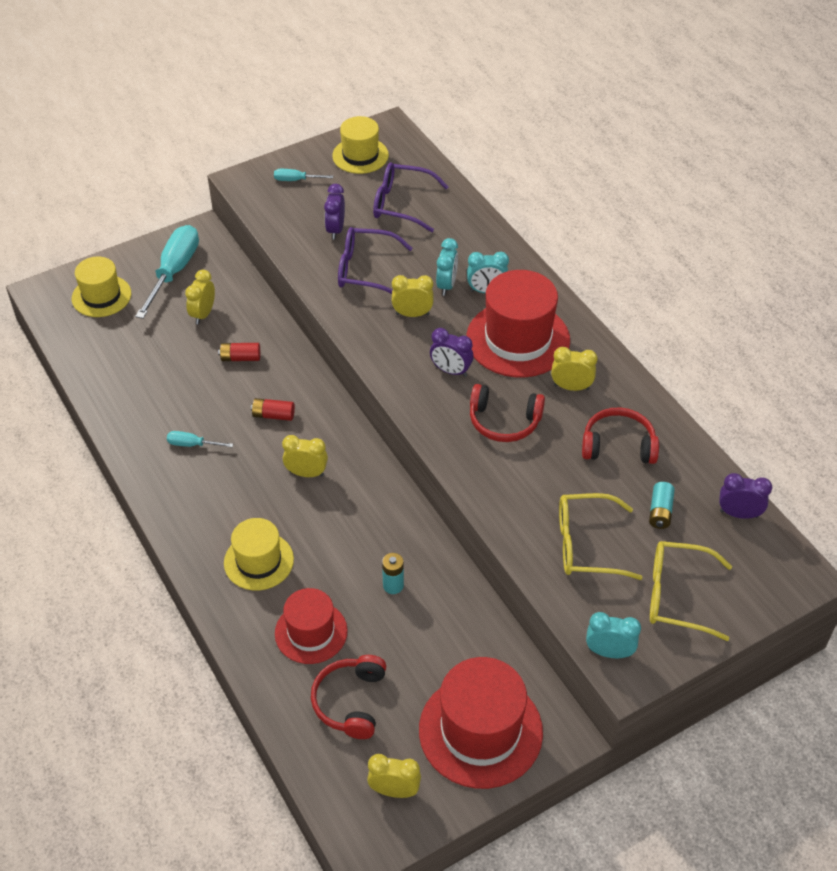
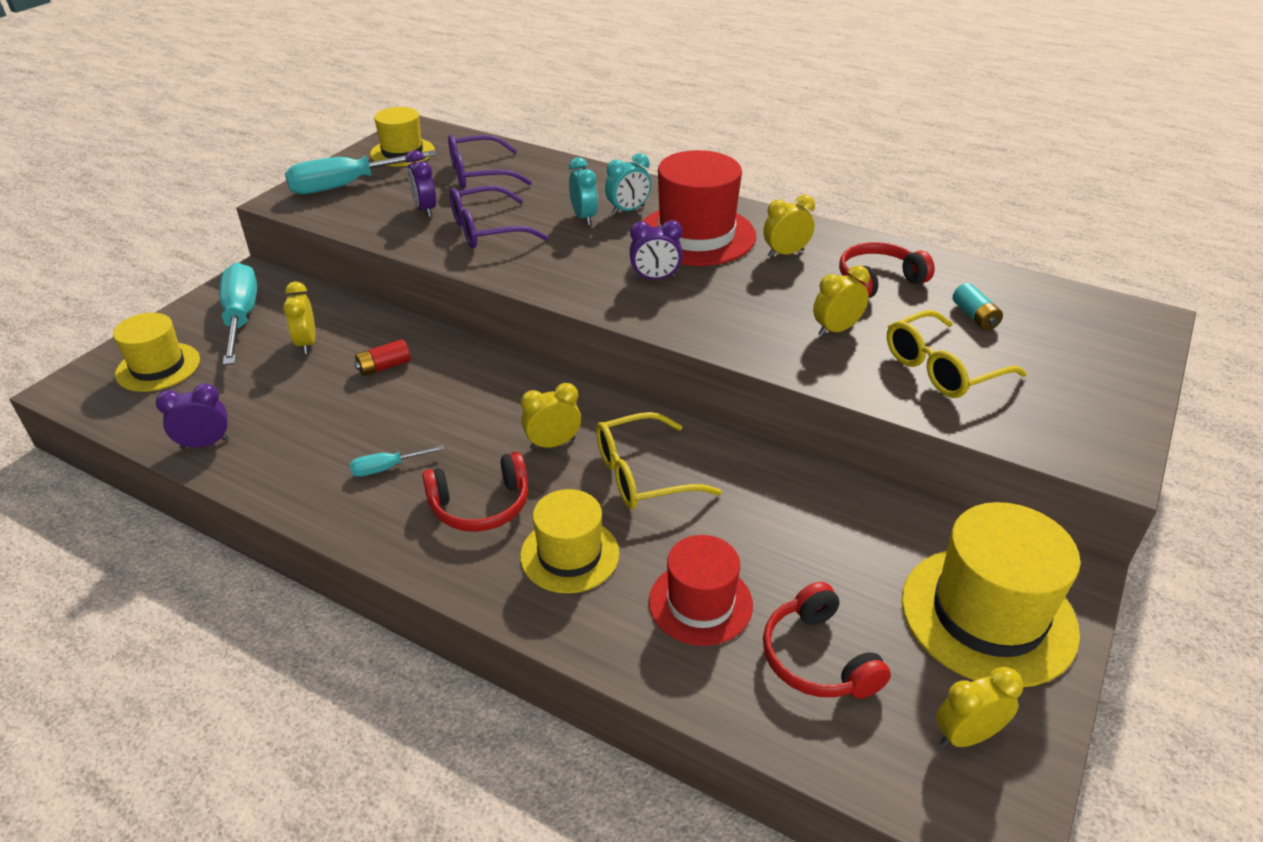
camera: 30 degrees left, 10 degrees down
(273, 415) = (467, 404): red battery -> none
(296, 180) = (347, 185): turquoise screwdriver -> turquoise screwdriver, size x2.15
(393, 585) = (750, 511): turquoise battery -> none
(412, 314) = (570, 248): yellow clock -> yellow clock (836, 330)
(480, 731) = (988, 615): red hat -> yellow hat
(504, 421) = (751, 300): red headphones -> red headphones (480, 505)
(609, 652) = (1072, 451): turquoise clock -> none
(678, 596) = (1072, 376): yellow glasses -> yellow glasses (643, 474)
(738, 514) = (1041, 293): purple clock -> purple clock (205, 444)

